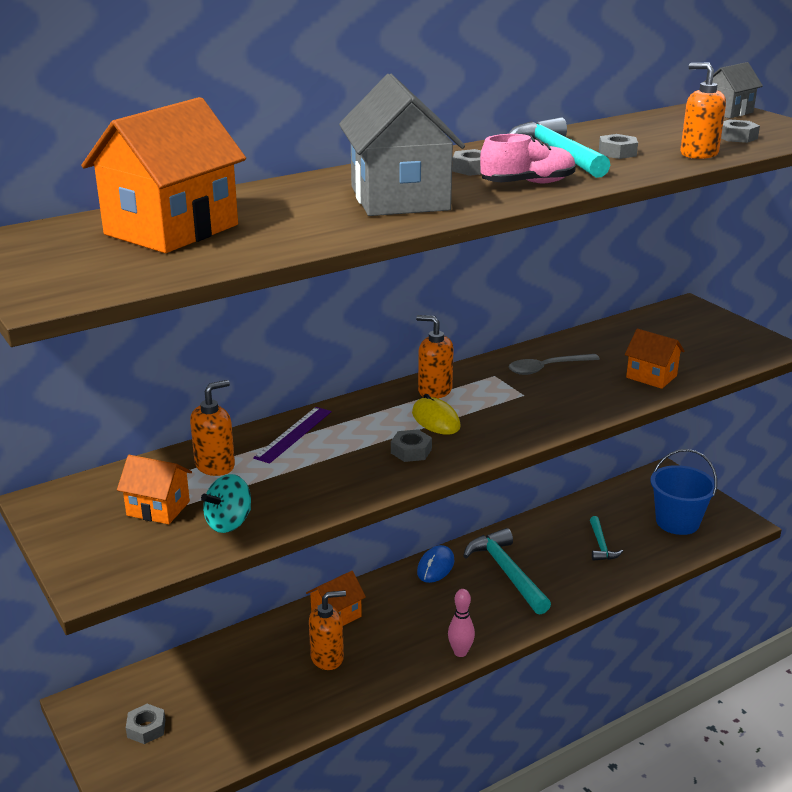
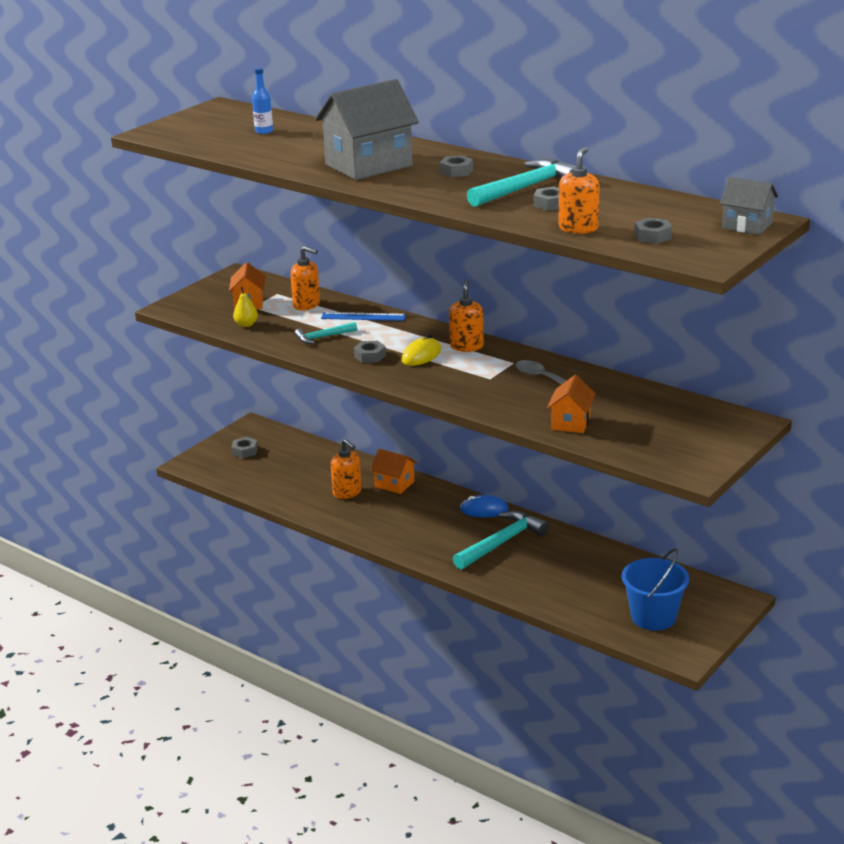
camera: 70 degrees right, 0 degrees up
(171, 229) = (264, 131): orange house -> blue bottle
(229, 523) = (246, 324): turquoise spinning top -> yellow pear
(293, 434) = (363, 317): purple ruler -> blue ruler
(460, 652) = (387, 542): pink bowling pin -> none
(527, 184) = (436, 190): pink shoe -> none
(601, 545) = (579, 581): turquoise hammer -> turquoise hammer (323, 337)

